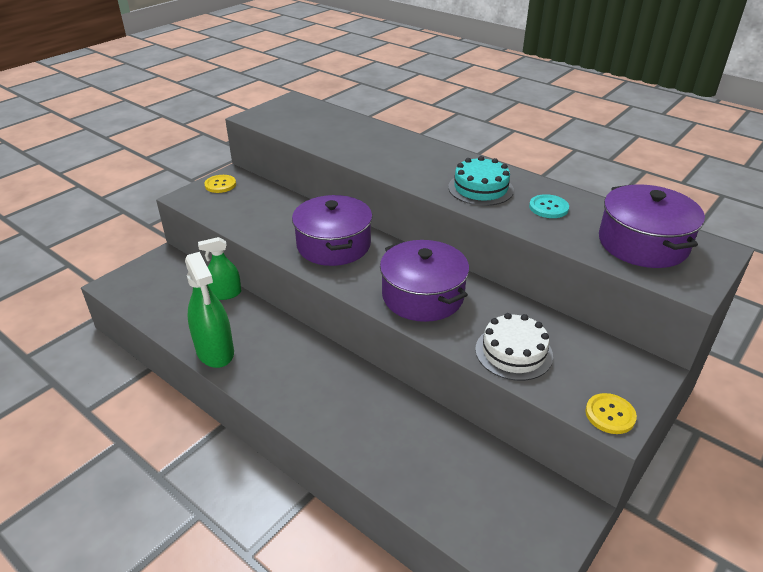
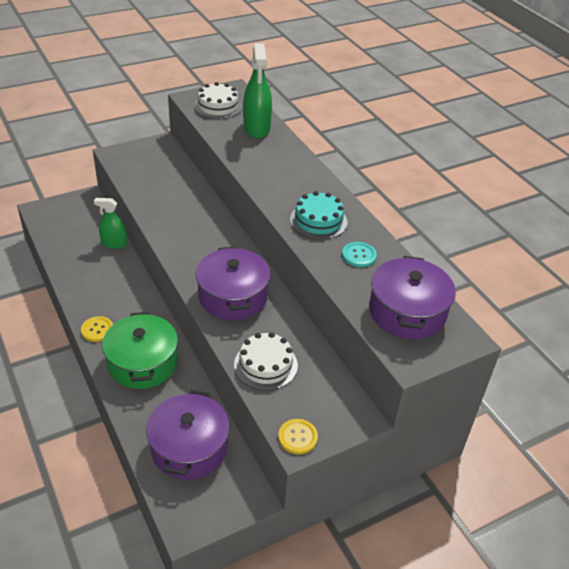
camera: 20 degrees right, 5 degrees up
(215, 351) = (79, 287): green spray bottle -> green spray bottle (257, 128)
(220, 185) = (147, 150): yellow button -> yellow button (97, 330)
(288, 117) = (218, 106): none -> white cake
(333, 245) = (197, 231): purple pot -> purple pot (189, 447)
(345, 407) = (142, 363): none -> green pot

